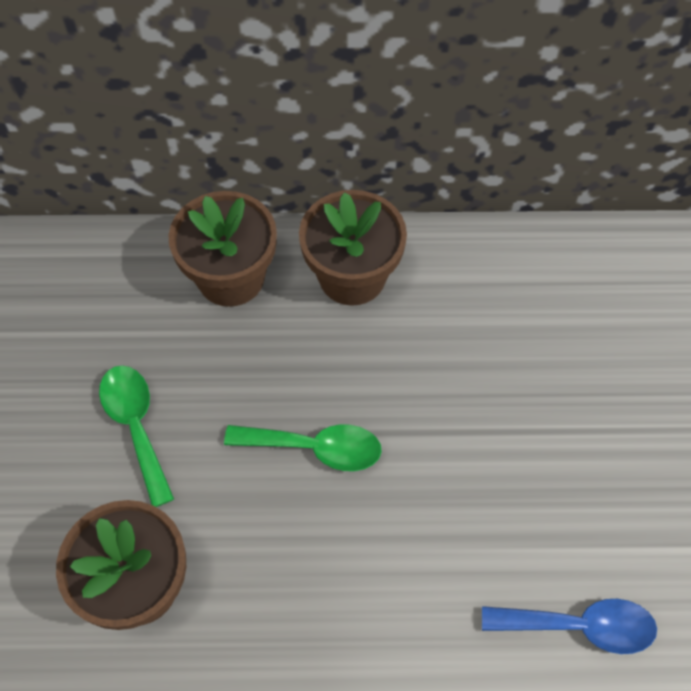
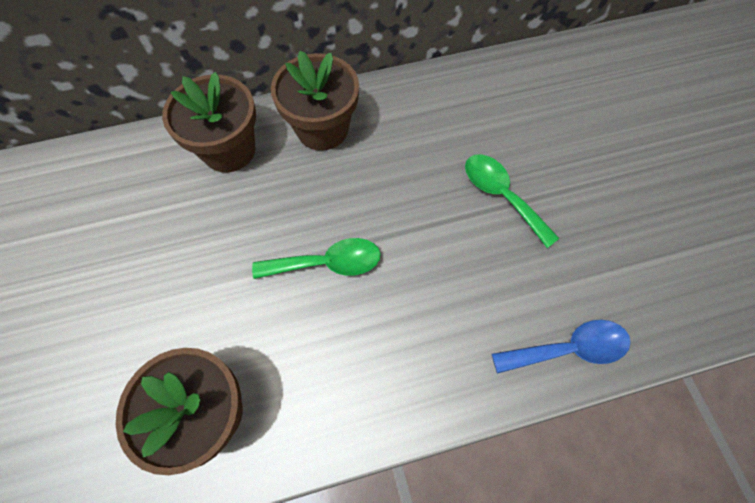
camera: 15 degrees left, 5 degrees up
(136, 426) = (178, 281): green spoon -> green spoon (501, 195)

